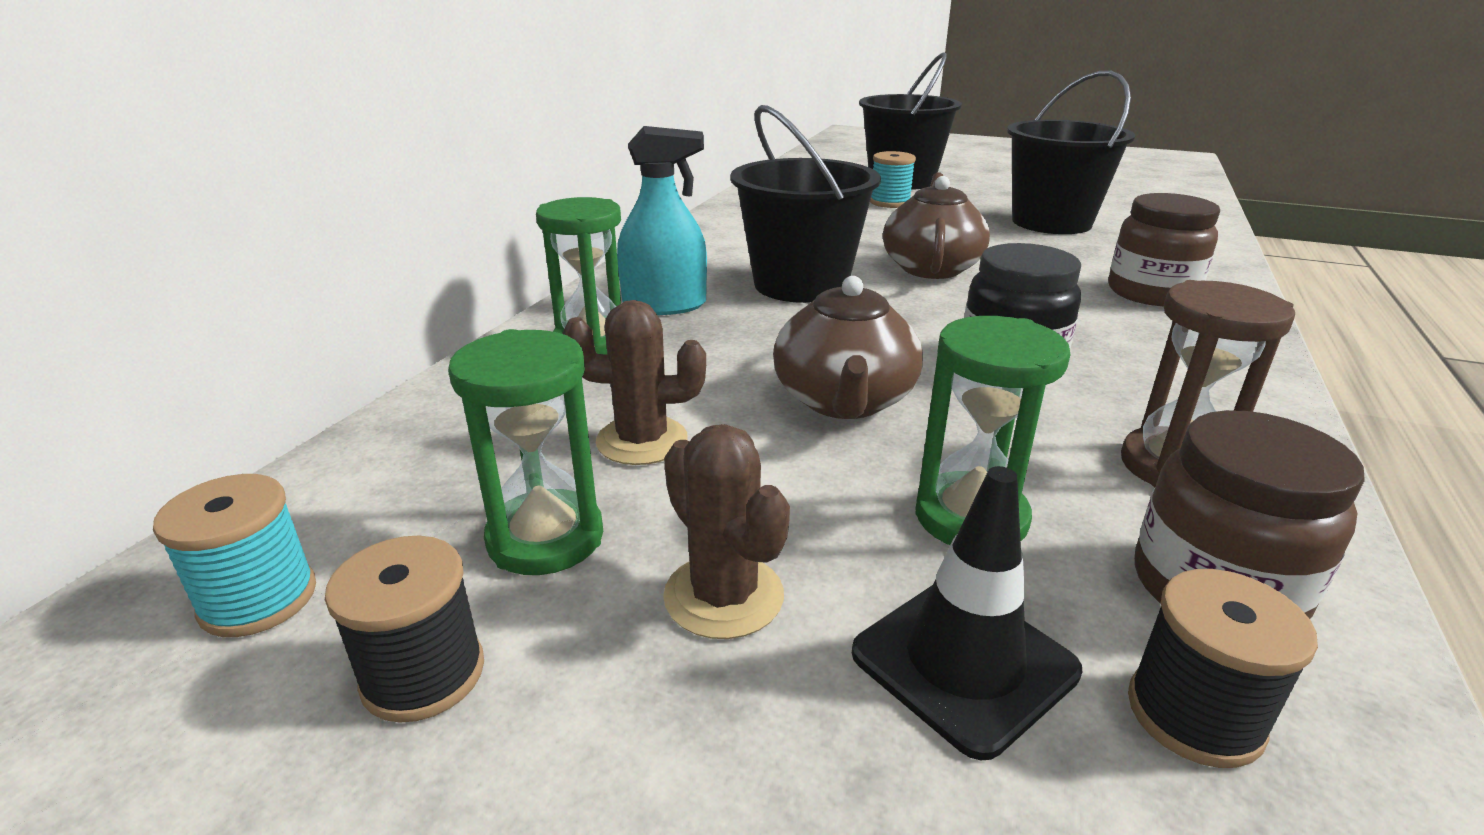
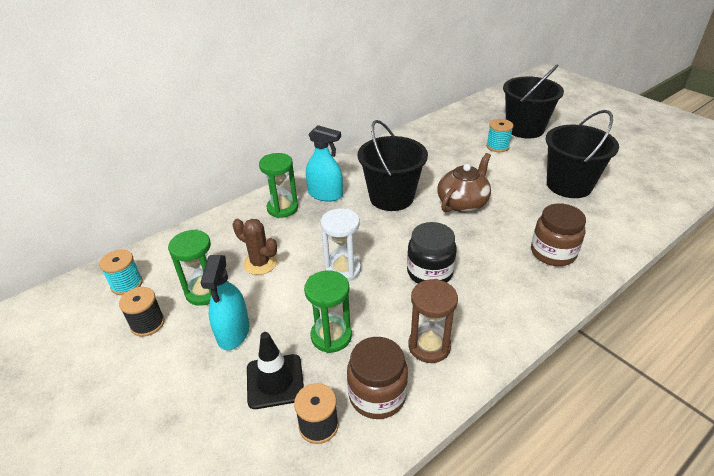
camera: 30 degrees right, 10 degrees up
(724, 596) = (233, 332): brown cactus -> turquoise spray bottle
(844, 401) = (343, 269): brown teapot -> white hourglass

